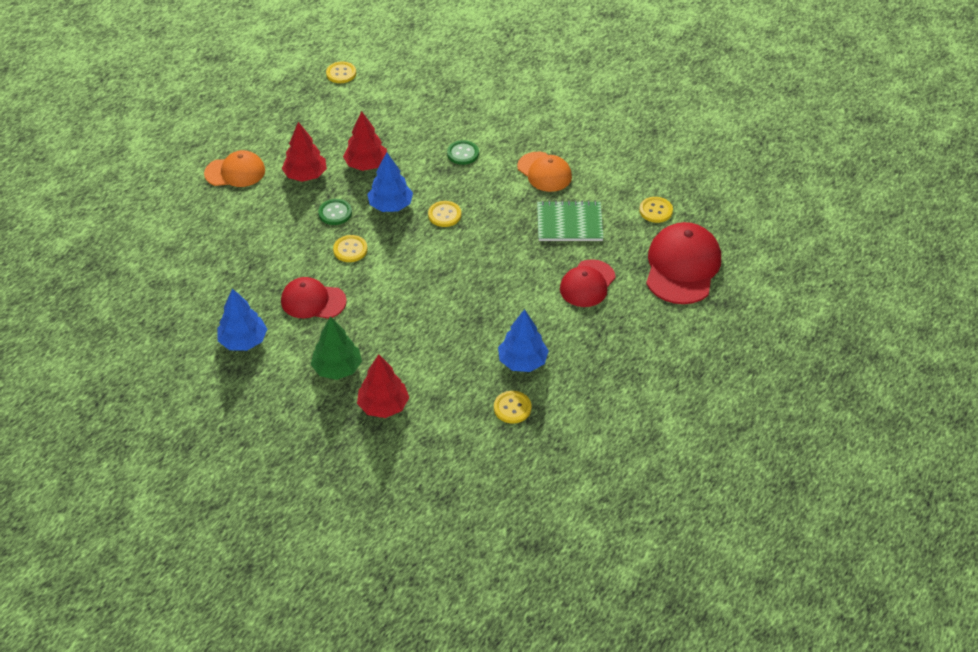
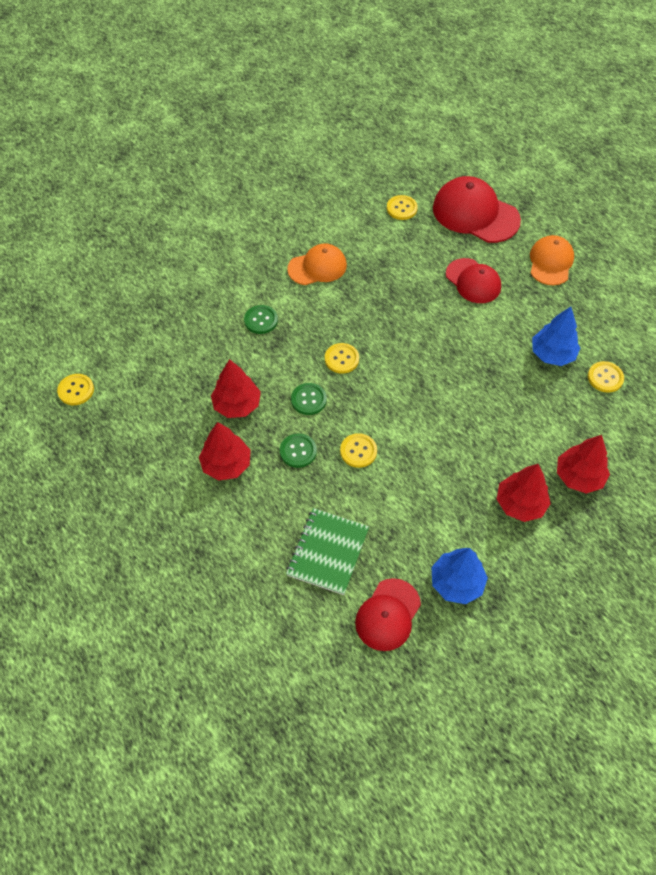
camera: 70 degrees left, 10 degrees up
(235, 172) = (187, 533): orange cap -> orange cap (550, 262)
(313, 301) = (420, 503): red cap -> red cap (388, 615)
(337, 368) = (520, 504): green tree -> red tree
(390, 205) = (308, 400): blue tree -> green button
(569, 223) = (393, 270): green notebook -> green notebook (328, 552)

